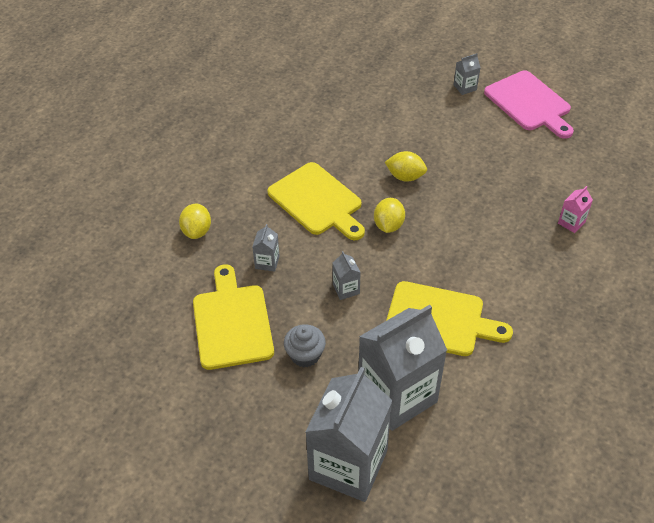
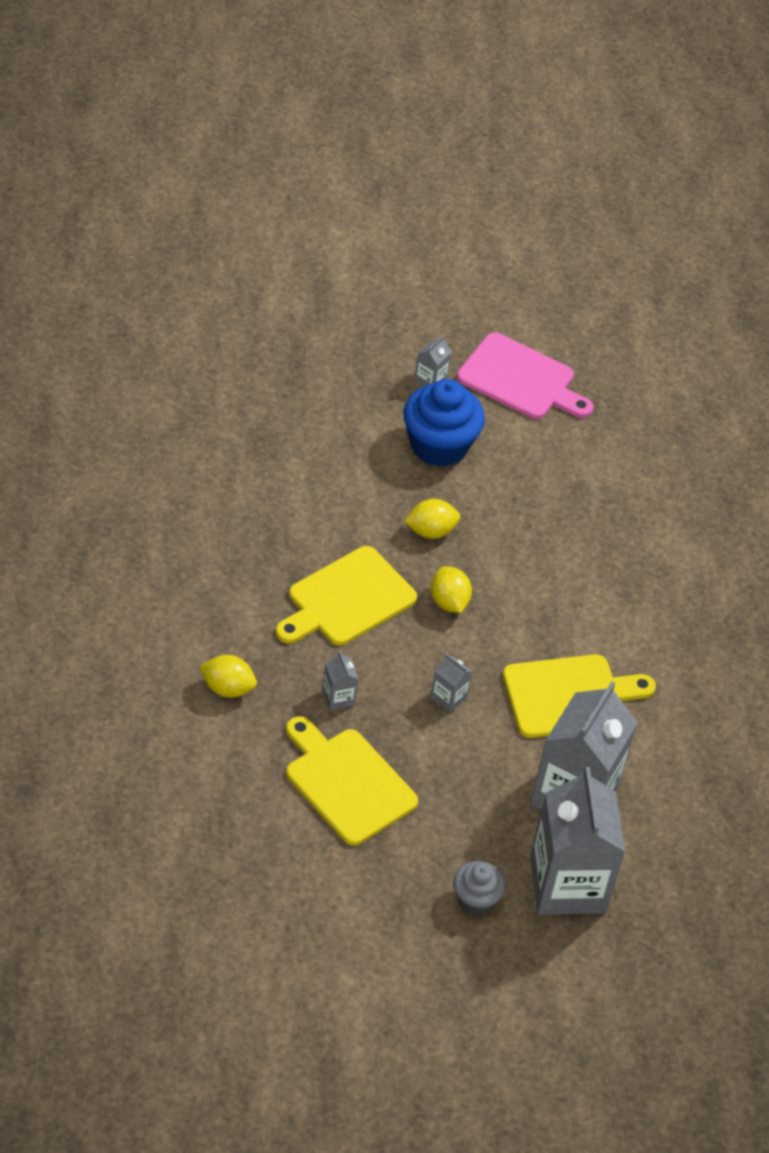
camera: 35 degrees left, 0 degrees up
(197, 231) = (227, 688): yellow lemon -> yellow lemon turned 45 degrees counterclockwise
(305, 355) = (451, 789): grey cupcake -> grey cupcake (475, 899)
(317, 201) = (347, 599): yellow cutting board -> yellow cutting board turned 120 degrees clockwise
(445, 127) = (439, 445): none -> blue cupcake
(571, 223) = (648, 528): pink carton -> none

